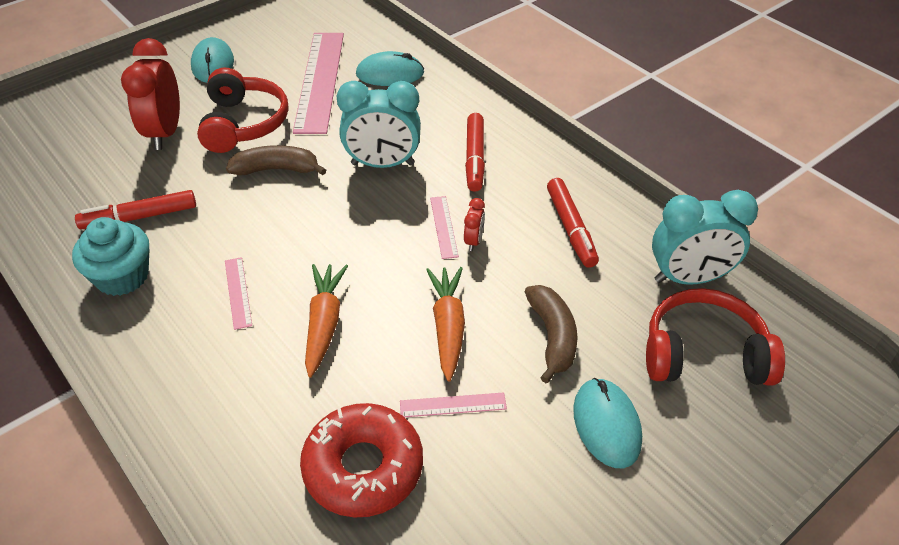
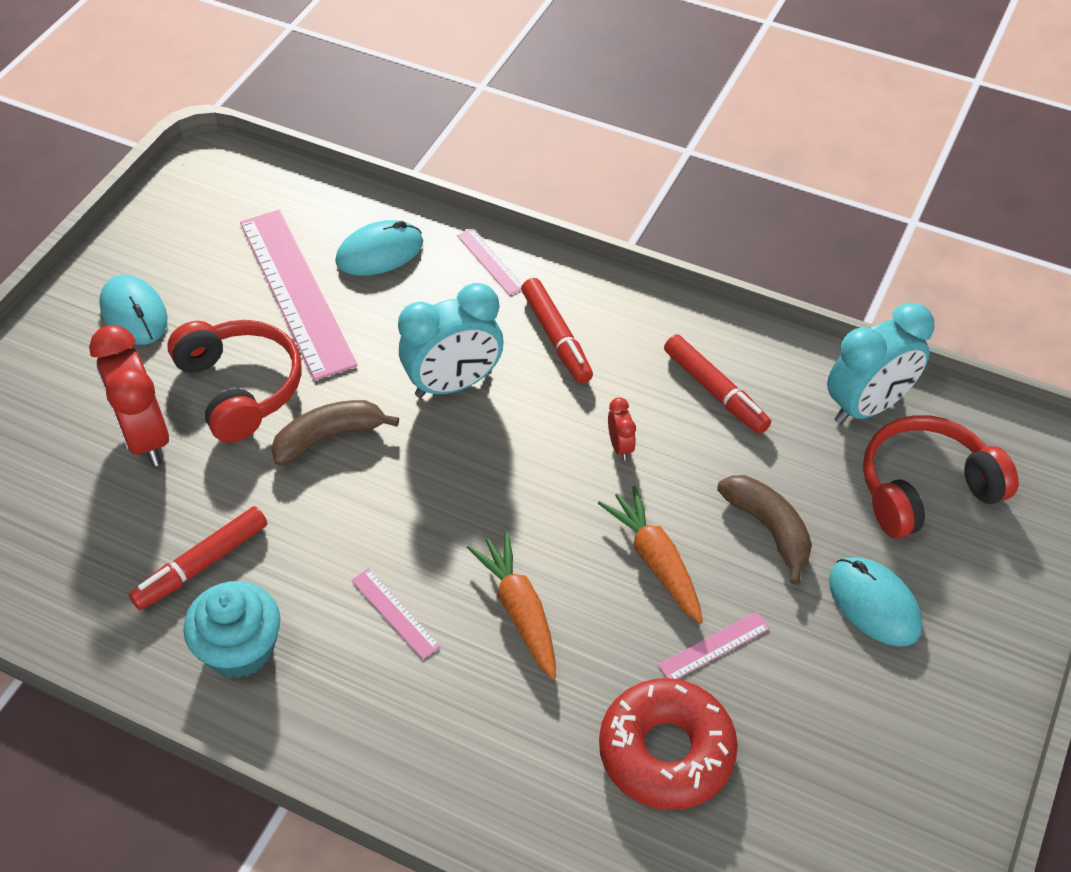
camera: 25 degrees left, 5 degrees up
(444, 226) = (576, 440): pink ruler -> pink ruler (490, 261)

